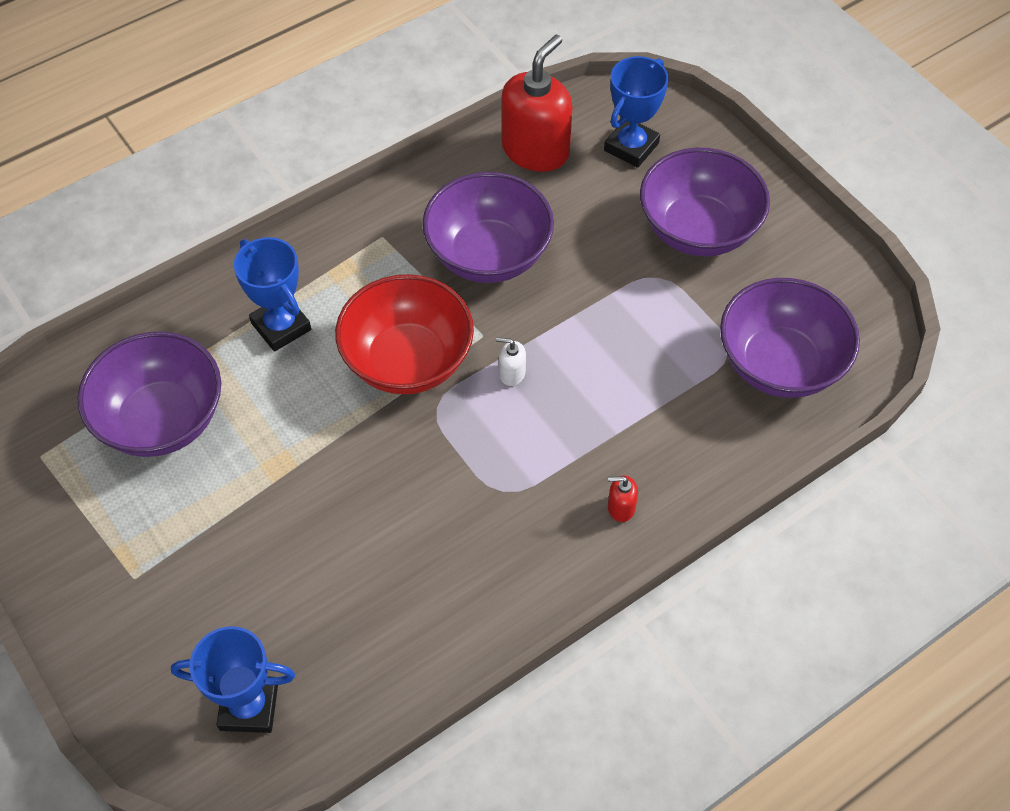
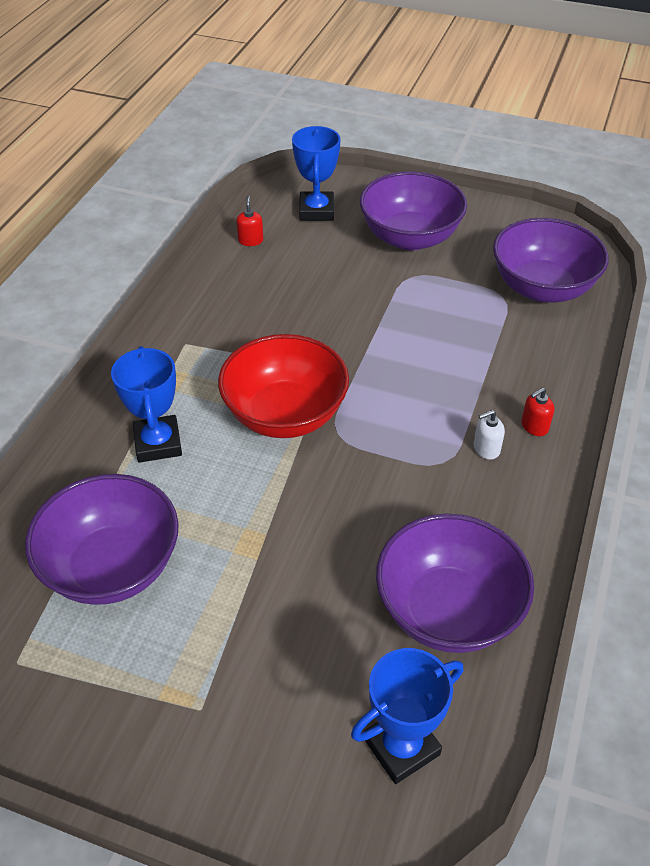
camera: 35 degrees left, 10 degrees down
(281, 326) = (158, 443): blue trophy -> blue trophy turned 60 degrees clockwise
(488, 255) = (279, 318): purple bowl -> purple bowl (448, 610)
(511, 373) = (371, 383): white soap dispenser -> white soap dispenser (486, 449)
(535, 150) = (250, 240): red soap dispenser -> red soap dispenser, size x0.41

